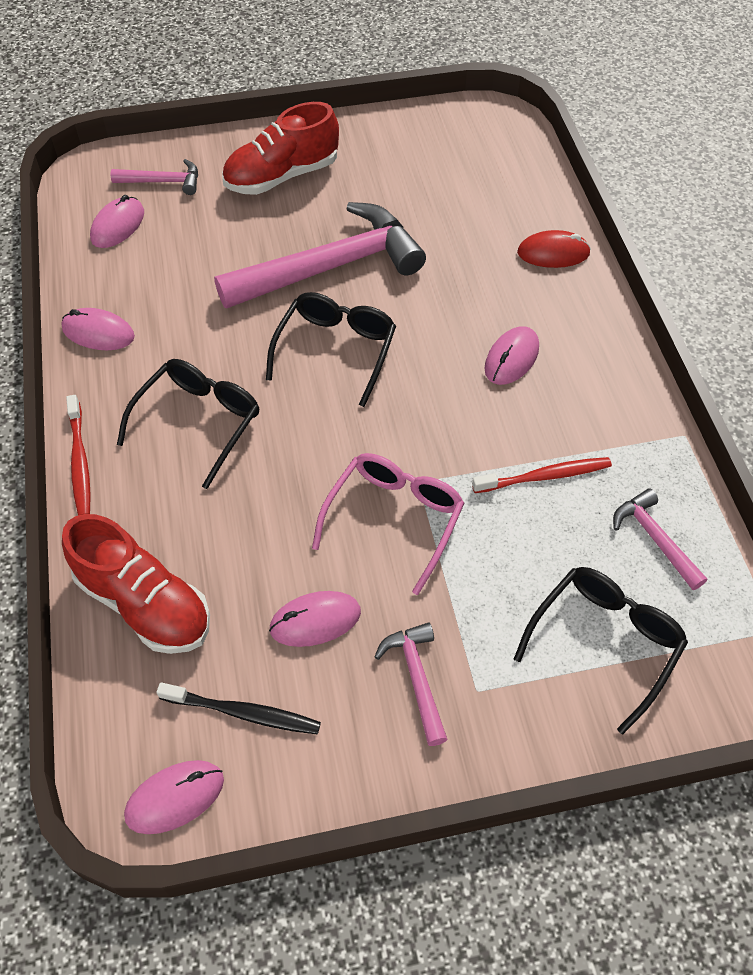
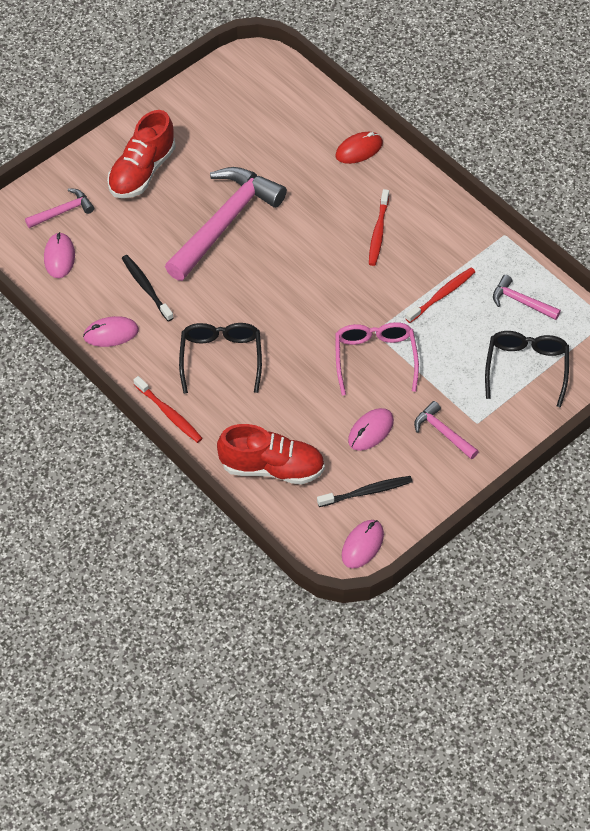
camera: 30 degrees left, 0 degrees up
(182, 299) = (146, 287): none -> black toothbrush
(336, 350) = (269, 276): black glasses -> none
(511, 358) = (378, 232): pink mouse -> red toothbrush

